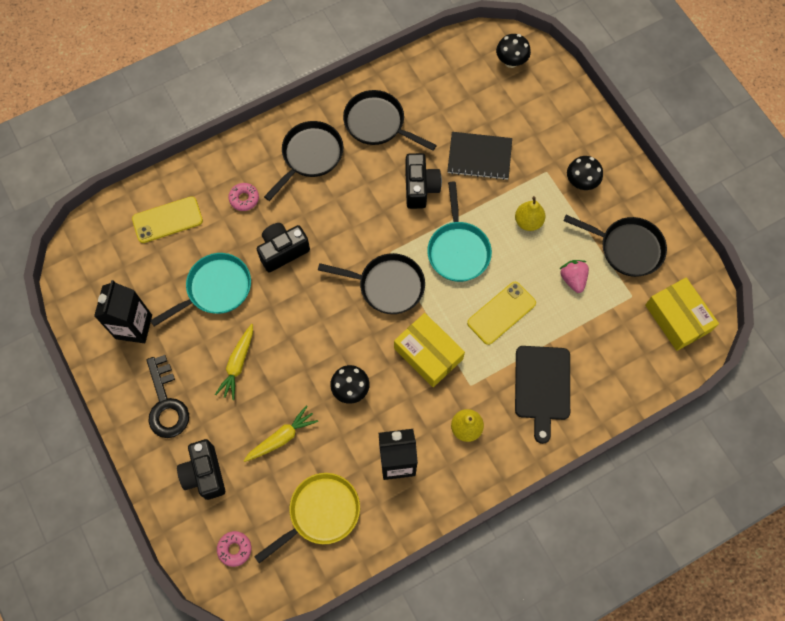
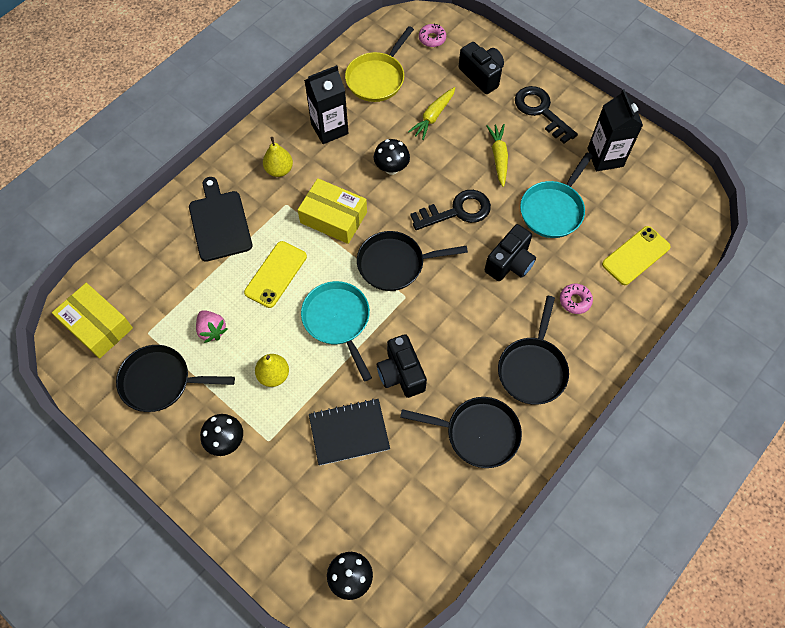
camera: 160 degrees right, 5 degrees down
(307, 319) = (457, 211): none -> black key

